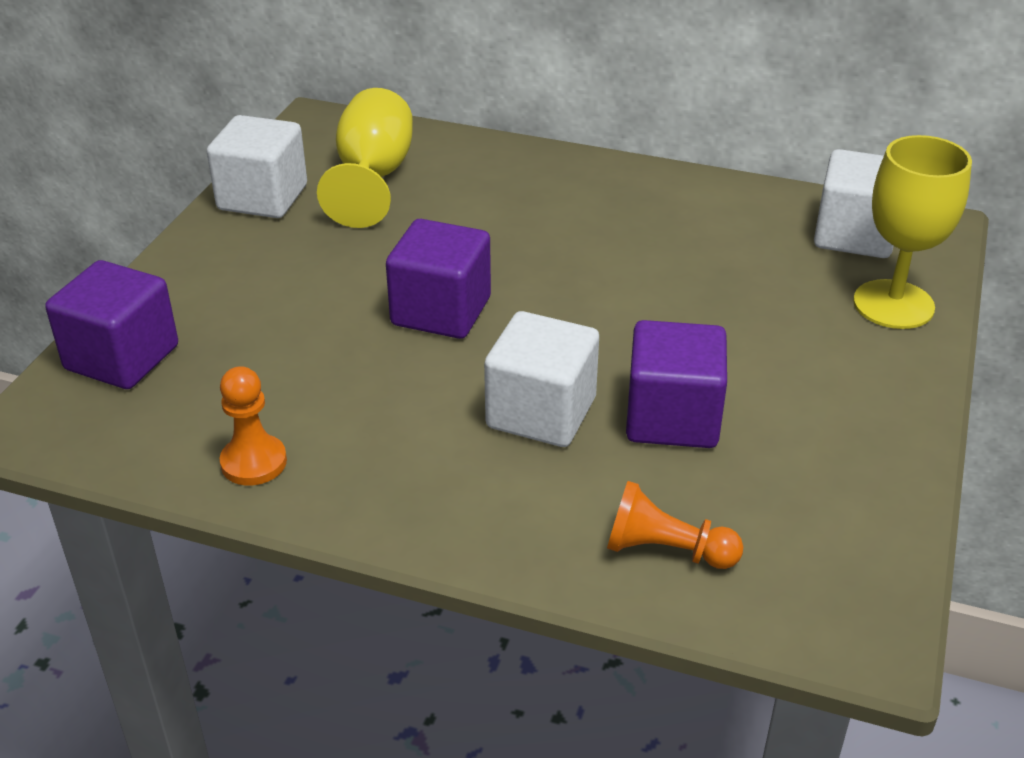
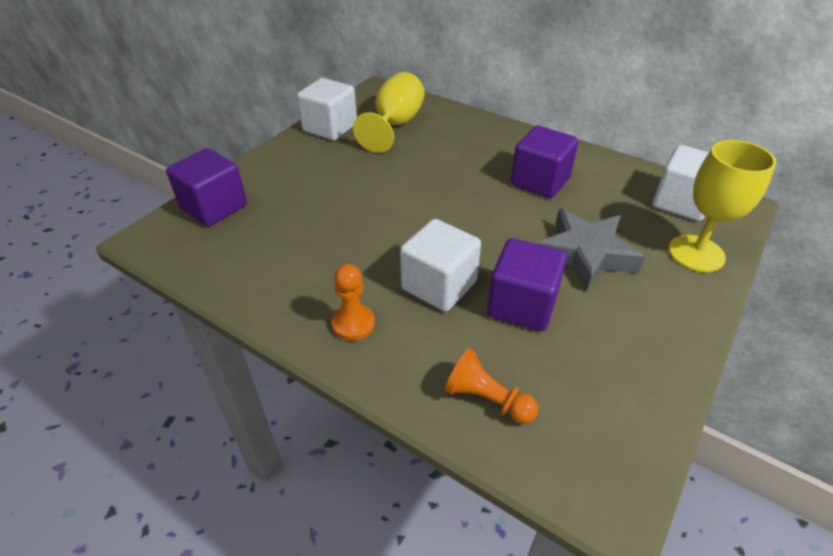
camera: 15 degrees right, 5 degrees up
(254, 462) = (256, 284): orange pawn -> orange pawn (353, 324)
(441, 311) = (403, 209): purple cube -> purple cube (540, 181)
(740, 332) = (585, 254): none -> grey star

